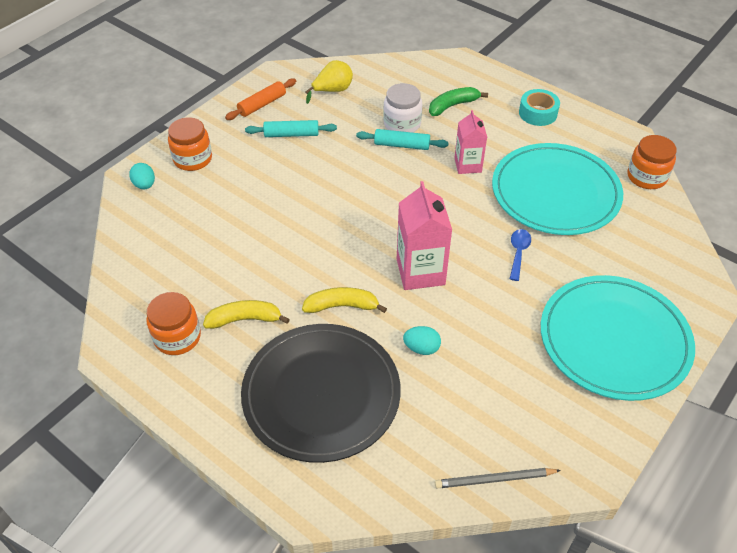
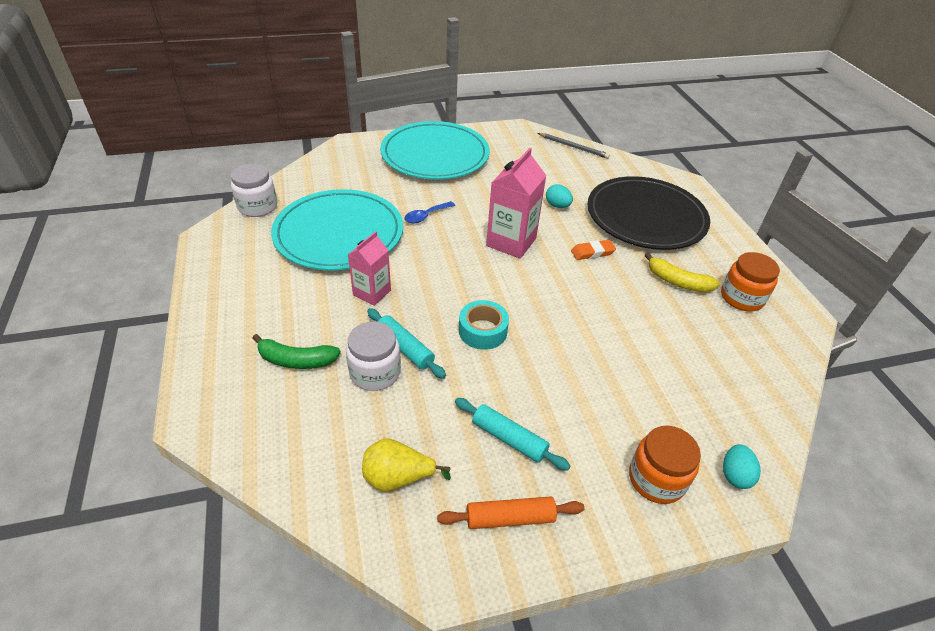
camera: 145 degrees left, 5 degrees down
(342, 306) = (592, 252): yellow banana -> orange eraser
(538, 113) = (236, 300): turquoise tape -> turquoise tape (482, 331)
(646, 177) = (257, 207): orange jar -> white jar

